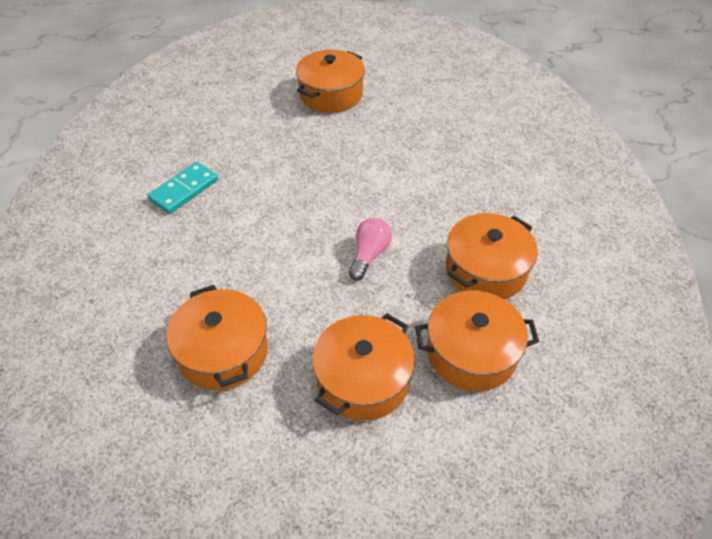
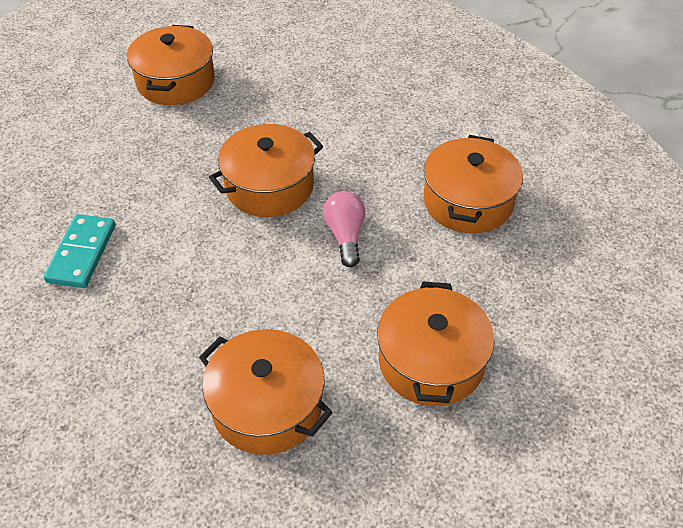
camera: 30 degrees left, 0 degrees up
(471, 353) = (511, 286): orange pot -> orange pot (269, 186)

